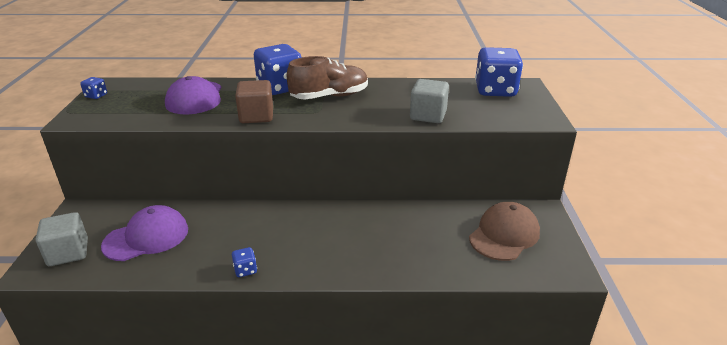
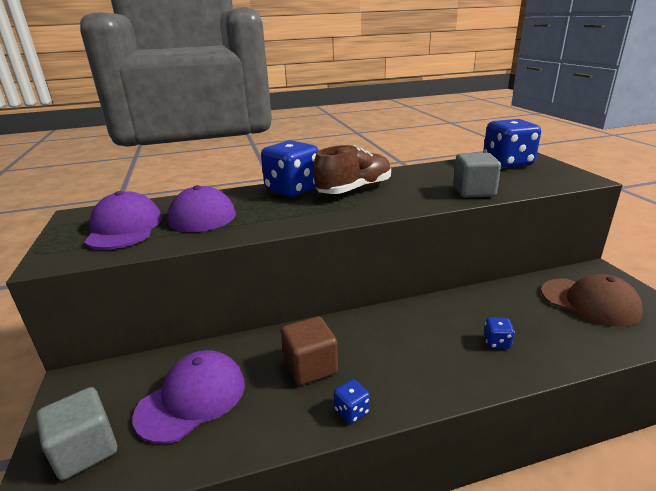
camera: 15 degrees left, 5 degrees down
(96, 96) = (68, 229): blue dice -> blue dice (496, 342)
(134, 101) = (124, 228): none -> purple cap
(256, 116) = (292, 220): brown cube -> brown cube (310, 367)
(504, 235) = (589, 302): brown cap -> brown cap turned 105 degrees clockwise

